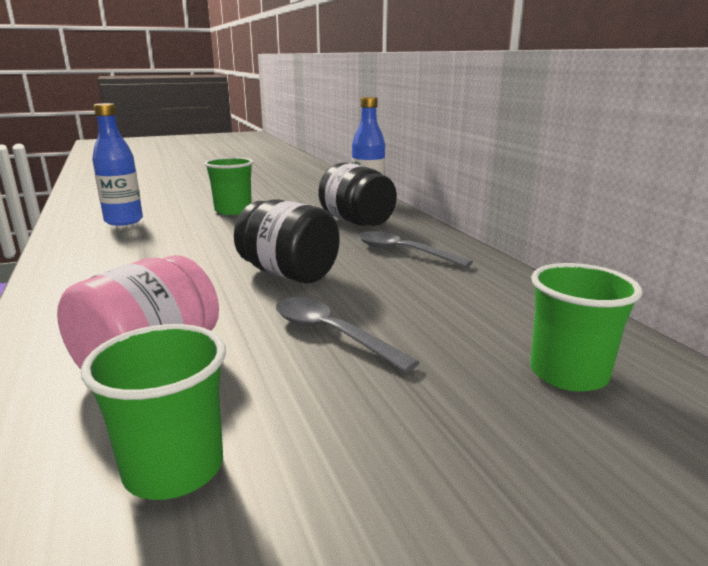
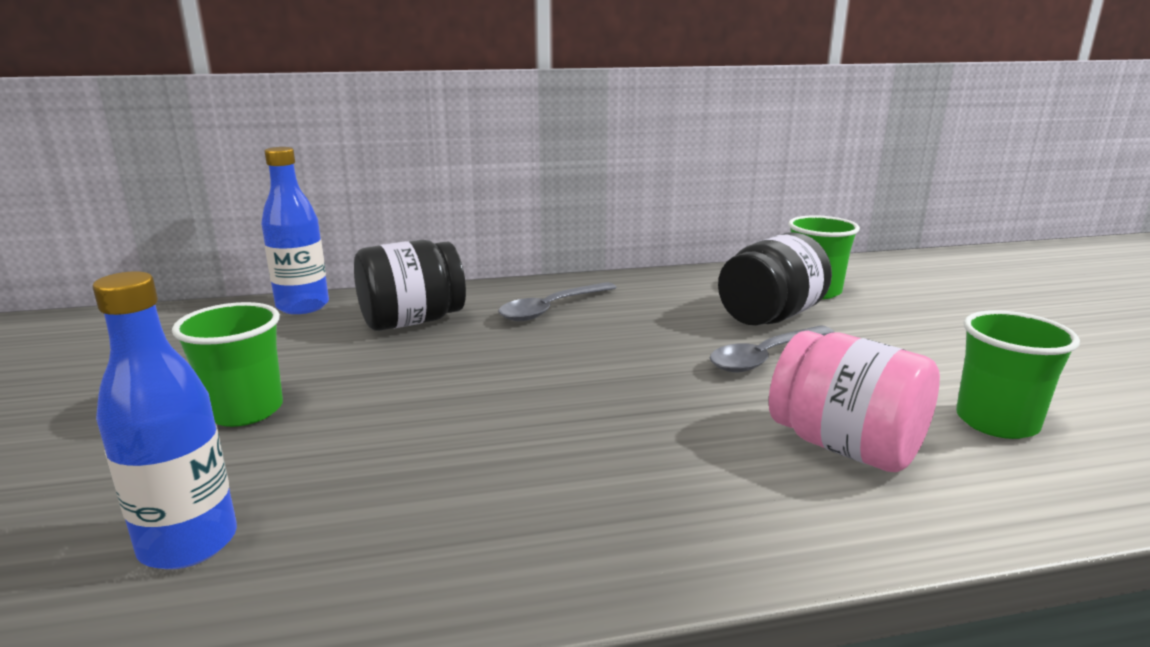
camera: 80 degrees left, 0 degrees up
(288, 274) = (602, 371): black jar -> black jar (770, 317)

